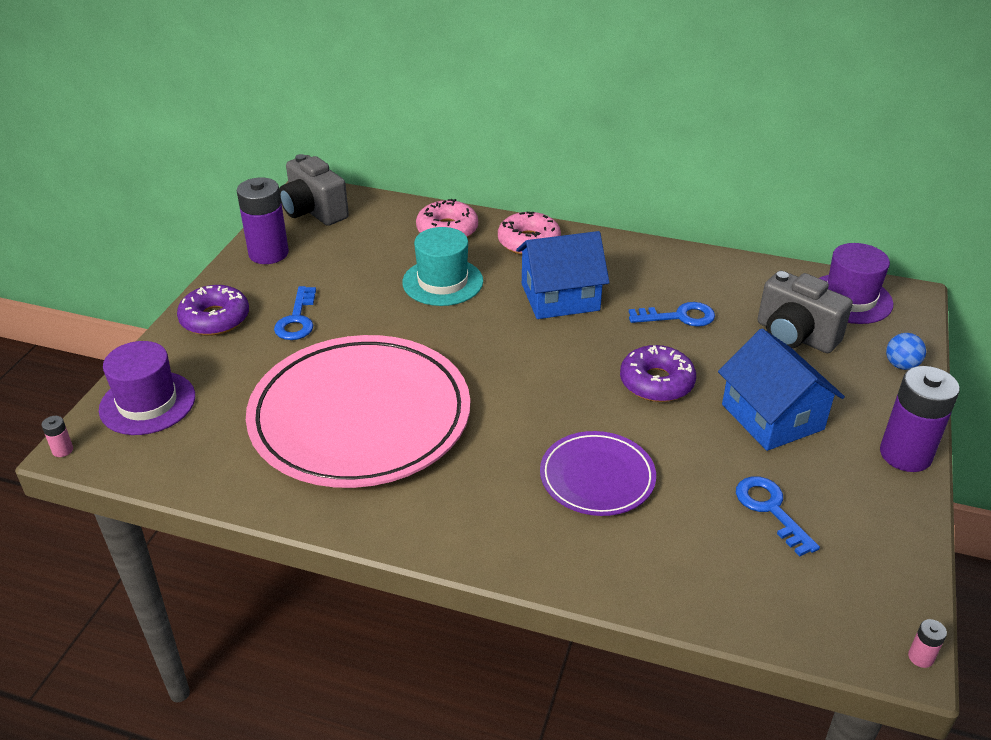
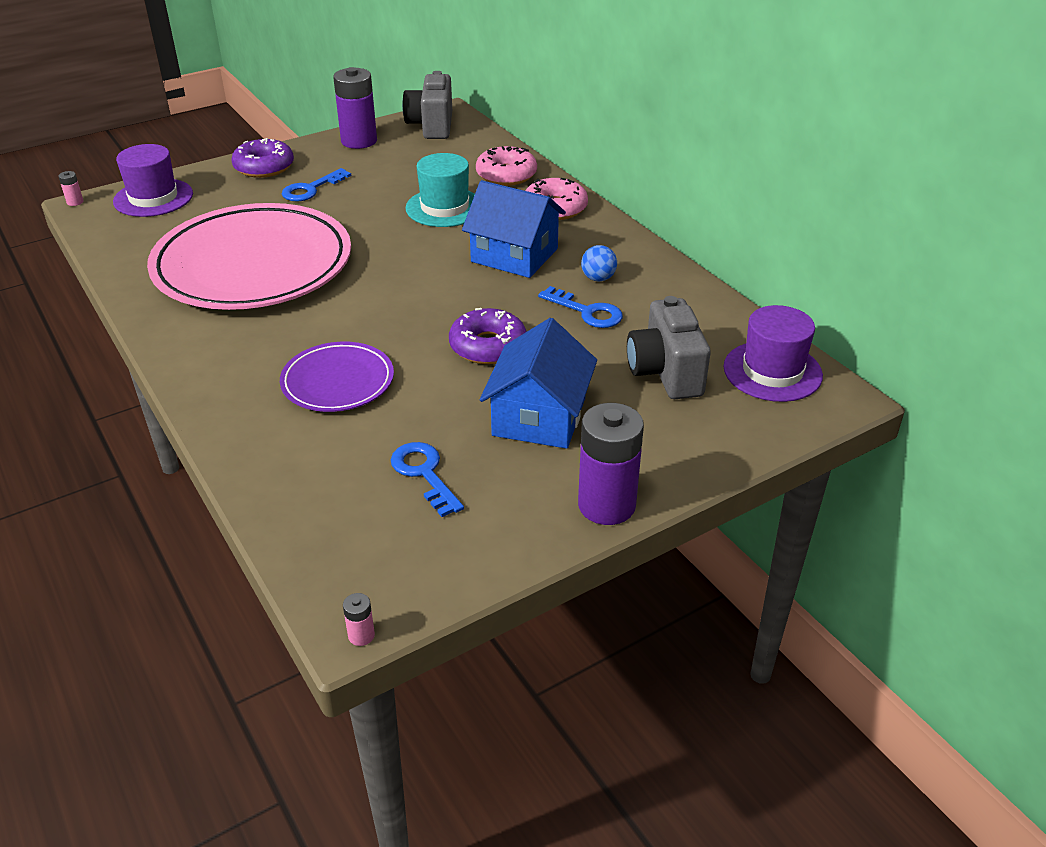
camera: 40 degrees right, 0 degrees up
(770, 509) = (424, 474): blue key -> blue key turned 45 degrees counterclockwise
(901, 365) = (728, 443): blue ball -> blue ball (598, 278)

